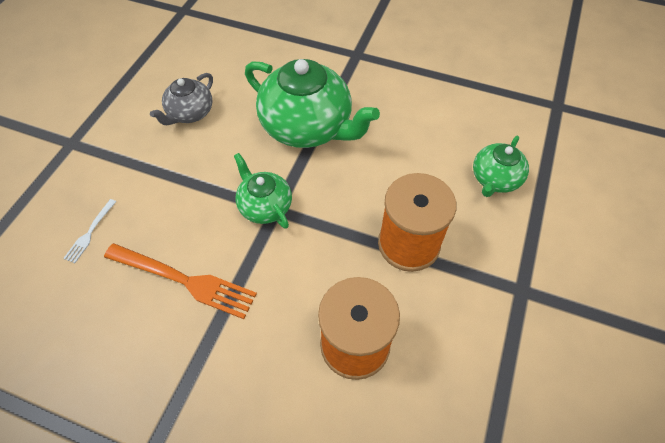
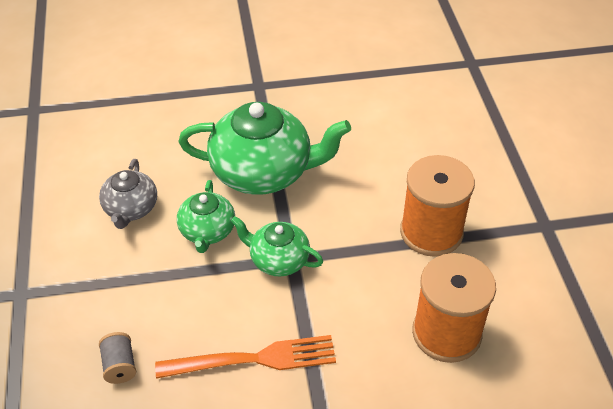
camera: 30 degrees left, 10 degrees down
(90, 233) = (120, 366): white fork -> grey spool
(495, 179) = (463, 147): green teapot -> green teapot (207, 231)

